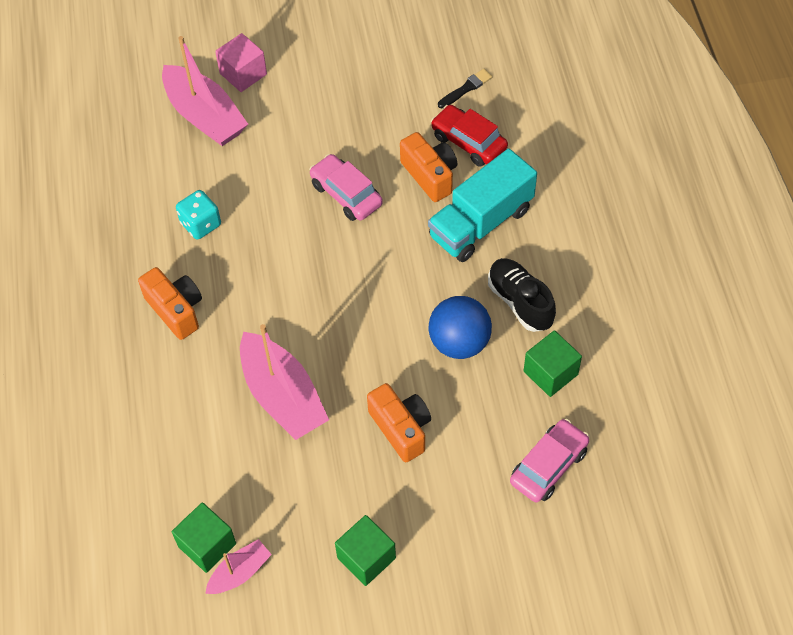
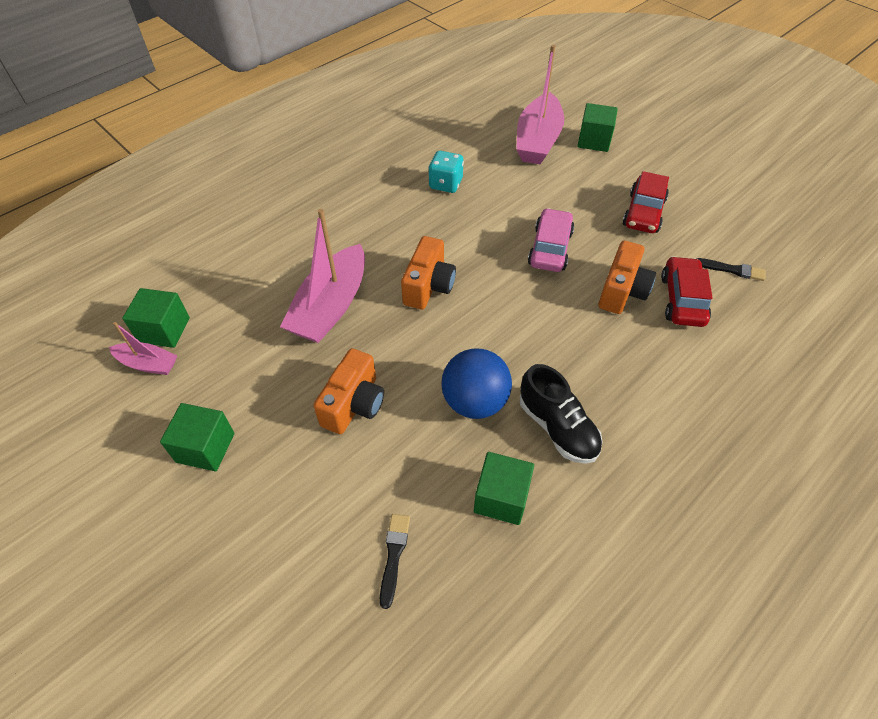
camera: 55 degrees right, 5 degrees down
(176, 310) = (362, 208): orange camera -> orange camera (428, 286)
(243, 74) = (594, 141): pink cube -> green cube
(361, 101) = (643, 213): none -> red car
(481, 223) = (611, 352): turquoise truck -> none
(520, 302) = (557, 427): black shoe -> black shoe turned 120 degrees clockwise
(548, 466) = (394, 555): pink car -> black brush

